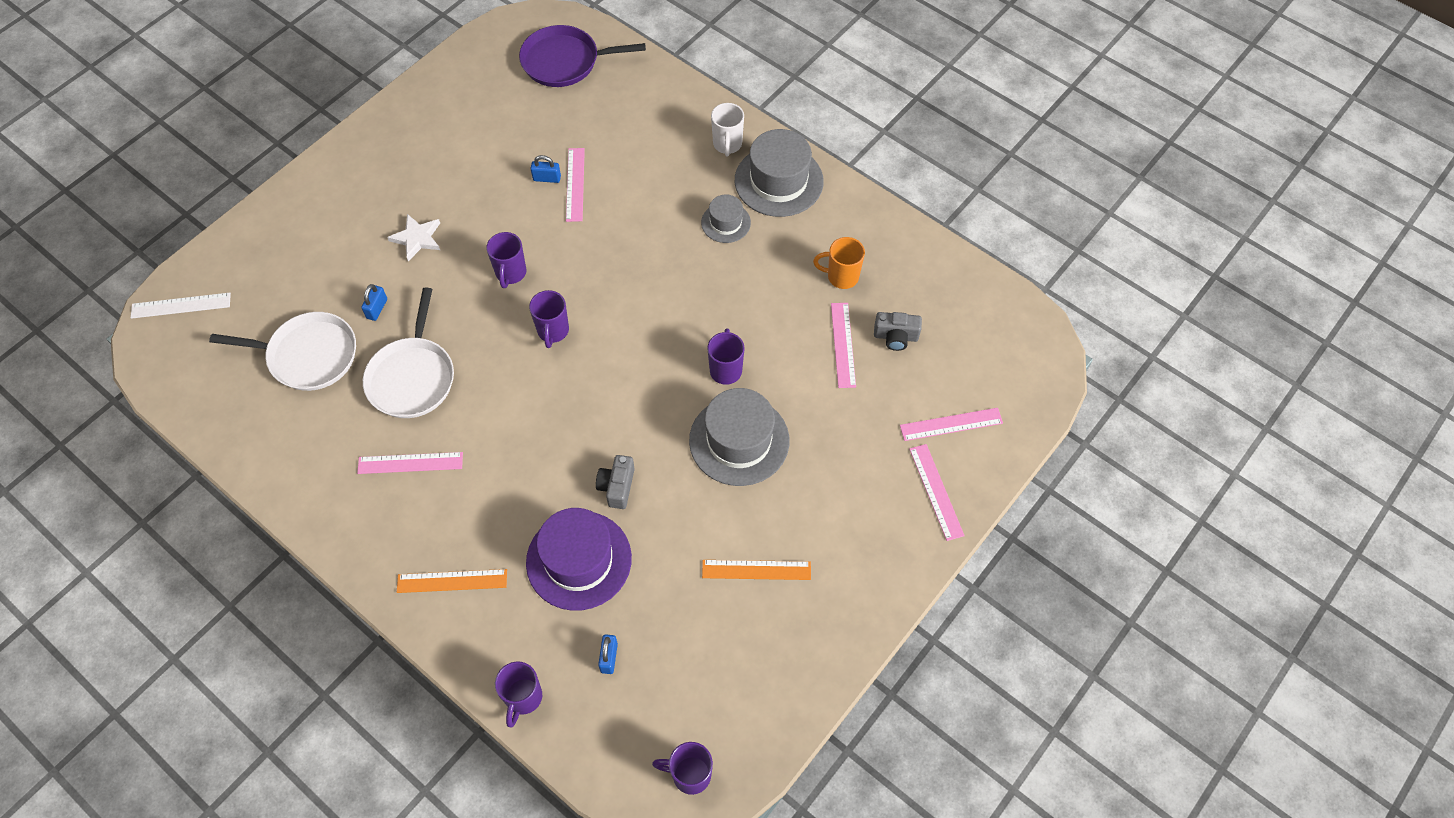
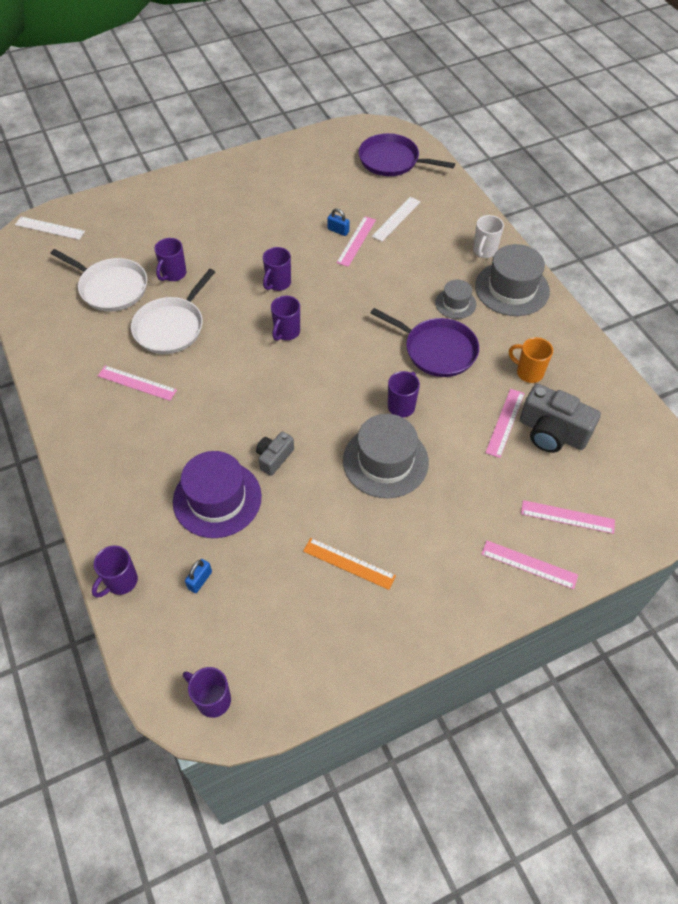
camera: 25 degrees right, 5 degrees down
(377, 309) = (173, 274): blue padlock -> purple mug
(417, 238) = (226, 239): white star -> none
(452, 581) = (119, 475): orange ruler -> none
(607, 138) = (396, 219): none -> white ruler
(732, 288) = (436, 350): none -> purple pan
(895, 337) = (552, 432): grey camera -> grey camera, size x1.79
(936, 491) = (529, 564): pink ruler -> pink ruler turned 75 degrees counterclockwise

